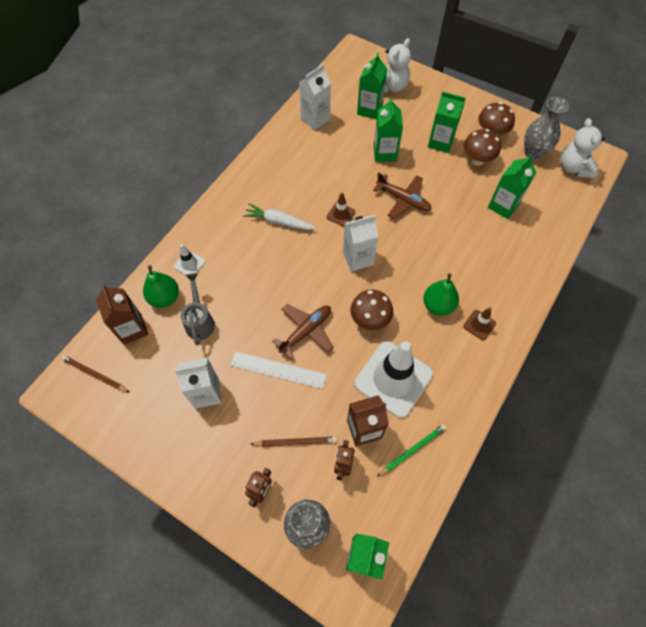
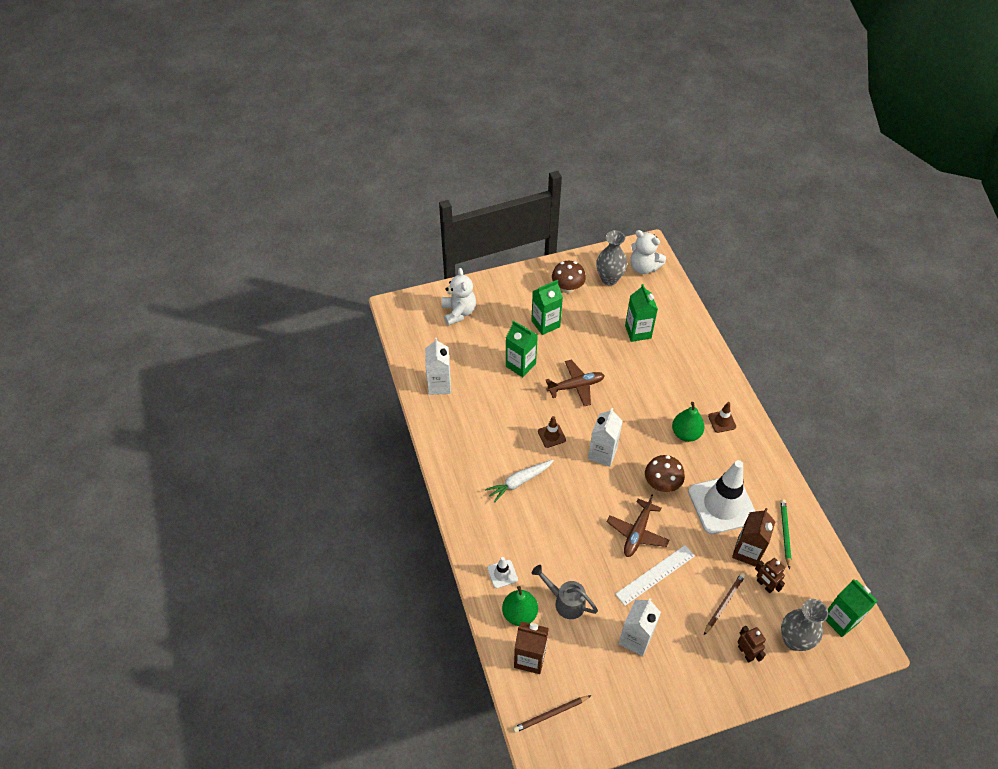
camera: 50 degrees left, 10 degrees down
(306, 331) = (637, 533): brown plane -> brown plane turned 150 degrees counterclockwise
(369, 110) = (467, 343): green carton -> none
(477, 160) = (583, 315): brown mushroom -> none

